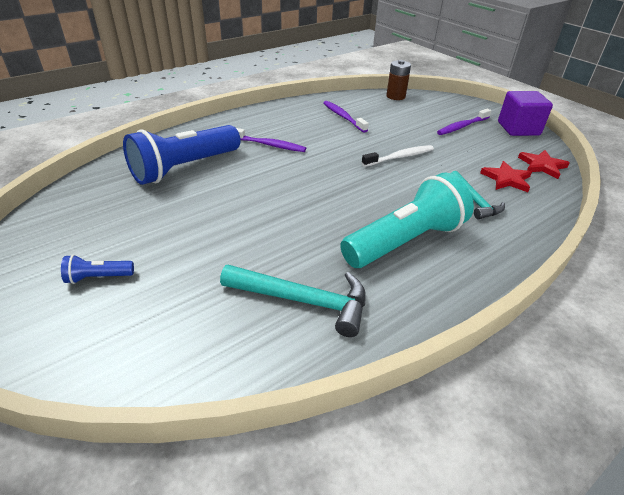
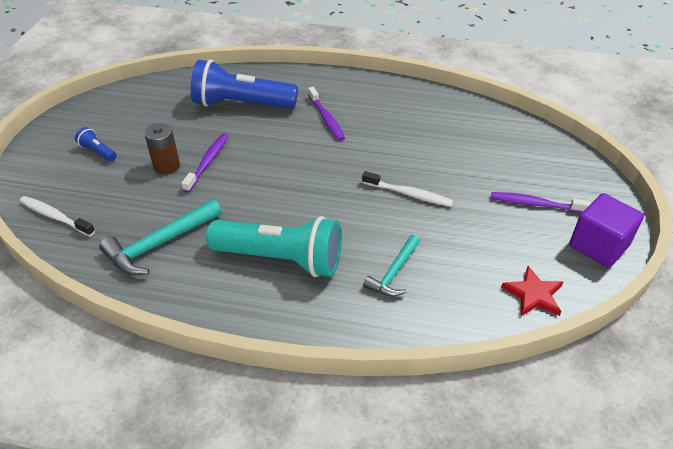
camera: 50 degrees right, 5 degrees up
(153, 362) = (55, 217): none -> white toothbrush
(303, 301) = (159, 244): turquoise hammer -> turquoise hammer turned 75 degrees clockwise
(343, 117) = (433, 126): purple toothbrush -> purple toothbrush (208, 162)
(395, 96) = (531, 132): brown battery -> brown battery (166, 166)
(506, 179) = (465, 278): red star -> none

